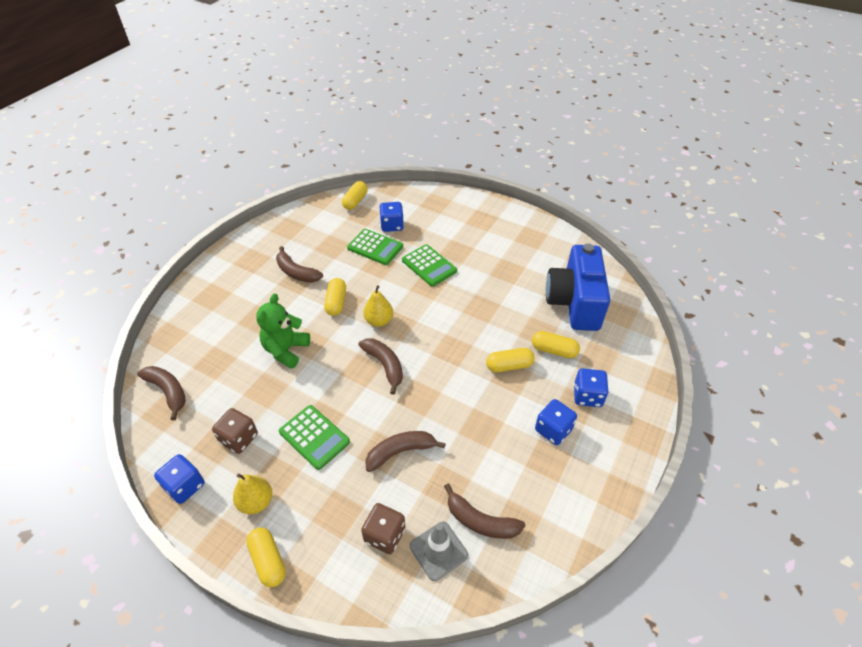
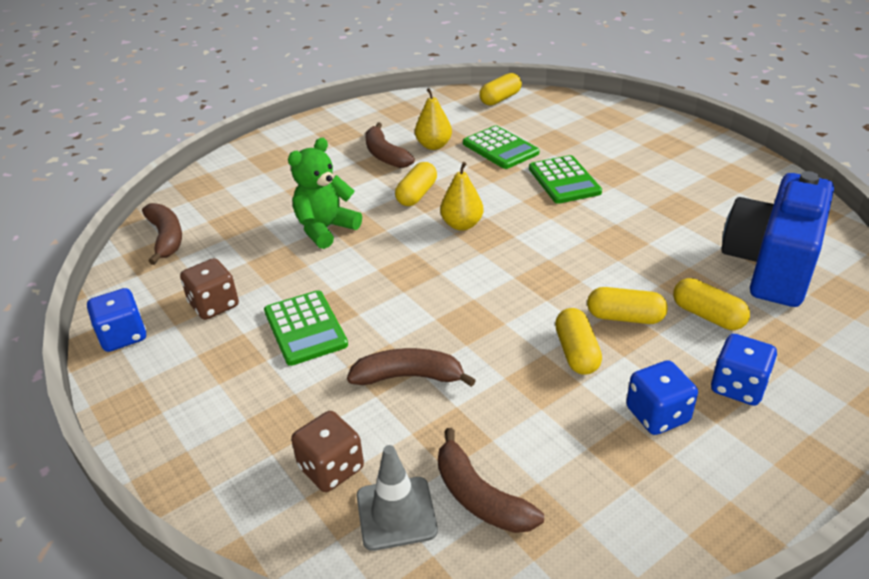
camera: 25 degrees right, 10 degrees down
(256, 502) = (192, 377): yellow pear -> yellow pear (433, 146)
(268, 561) = (166, 447): yellow capsule -> yellow capsule (576, 352)
(384, 365) = (442, 274): brown banana -> none
(392, 225) = (535, 130): blue dice -> none

